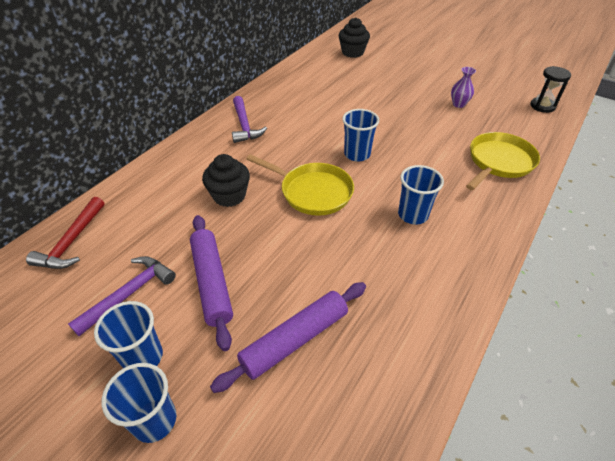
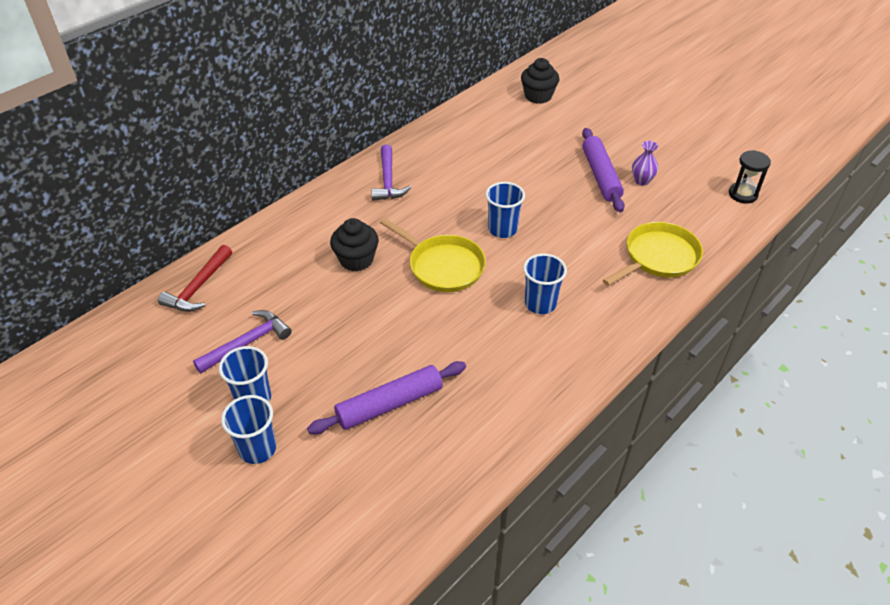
camera: 10 degrees right, 0 degrees up
(212, 282) = (324, 343): purple rolling pin -> purple rolling pin (600, 175)

